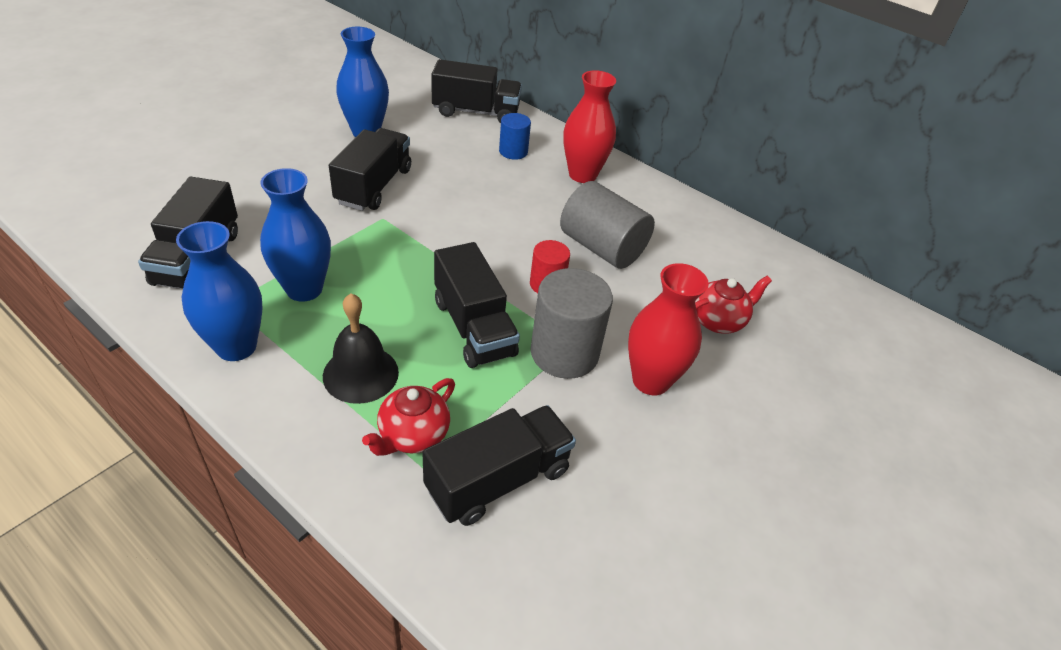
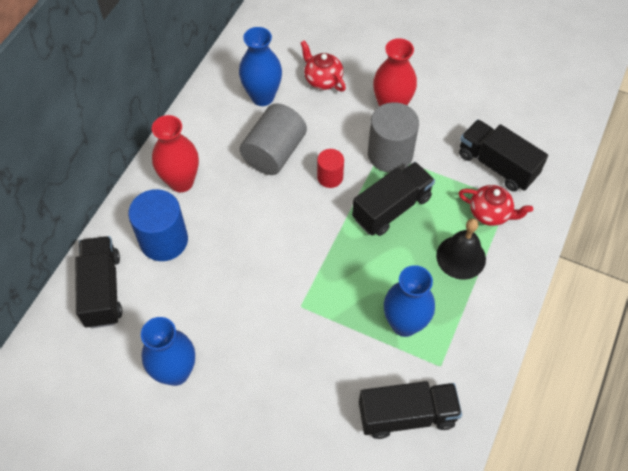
camera: 100 degrees left, 15 degrees up
(236, 346) = (475, 339): blue vase -> blue vase (262, 97)
(374, 186) = (260, 330): black truck -> none
(513, 151) = (164, 240): blue cylinder -> blue cylinder, size x1.77

